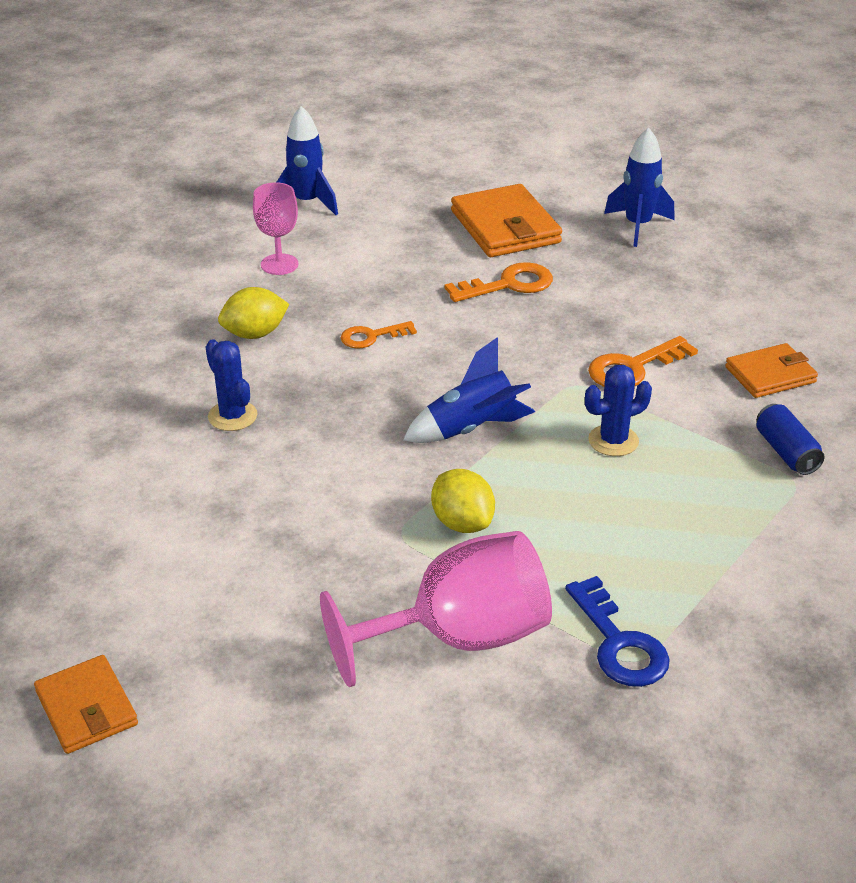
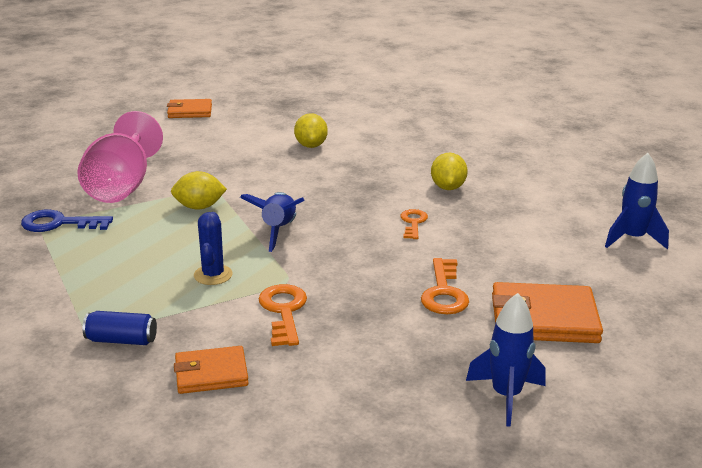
camera: 115 degrees right, 10 degrees down
(179, 491) = (311, 145): none -> yellow lemon
(232, 416) = (363, 167): blue cactus -> none
(279, 264) = (535, 211): pink goblet -> none
(770, 375) = (211, 374): orange wallet -> orange wallet turned 75 degrees clockwise

